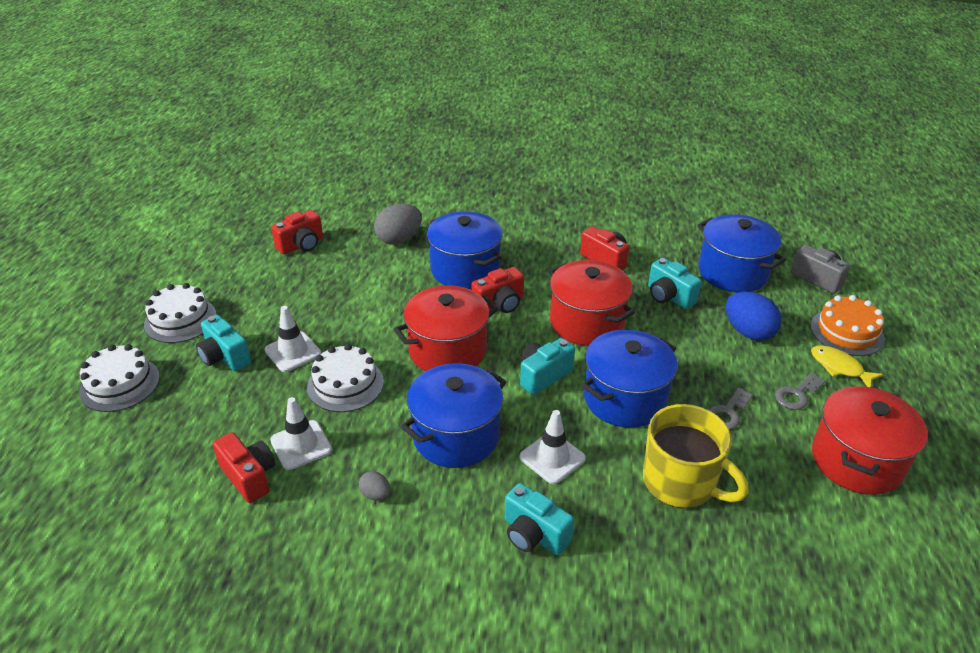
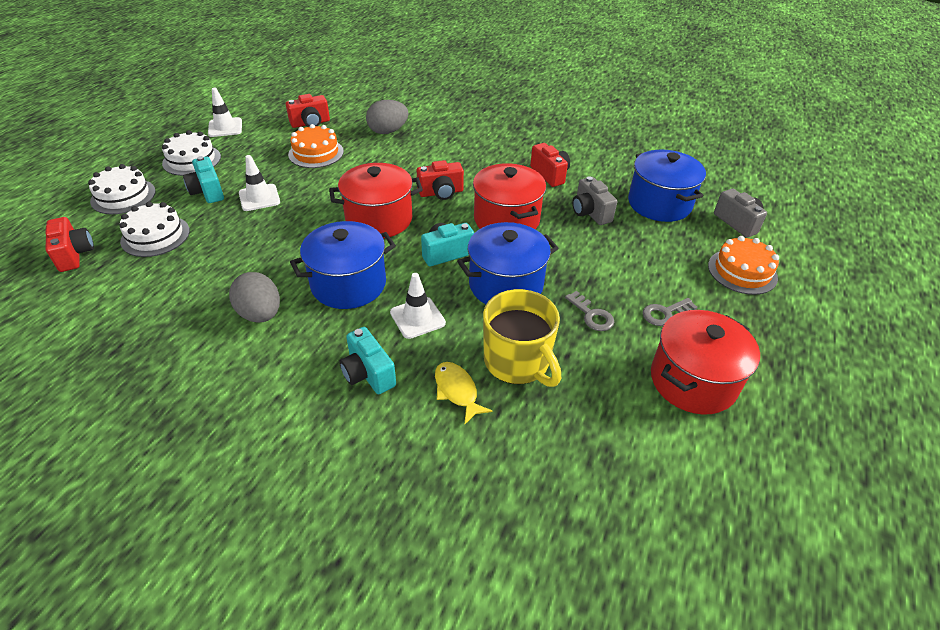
camera: 15 degrees right, 5 degrees up
(249, 476) = (175, 280): red camera -> red camera (74, 254)
(301, 445) = (226, 265): white traffic cone -> white traffic cone (225, 127)
(329, 282) = (316, 153): none -> orange cake
(345, 384) = (285, 228): white cake -> white cake (155, 236)
(376, 494) = (260, 314): grey egg -> grey egg, size x1.99
(465, 269) = (427, 162): blue pot -> none
(669, 296) = (590, 213): turquoise camera -> grey camera
(727, 413) = (591, 315): grey key -> grey key turned 90 degrees counterclockwise
(748, 332) = (647, 254): blue egg -> none
(839, 367) = (718, 299): yellow fish -> yellow fish (457, 391)

